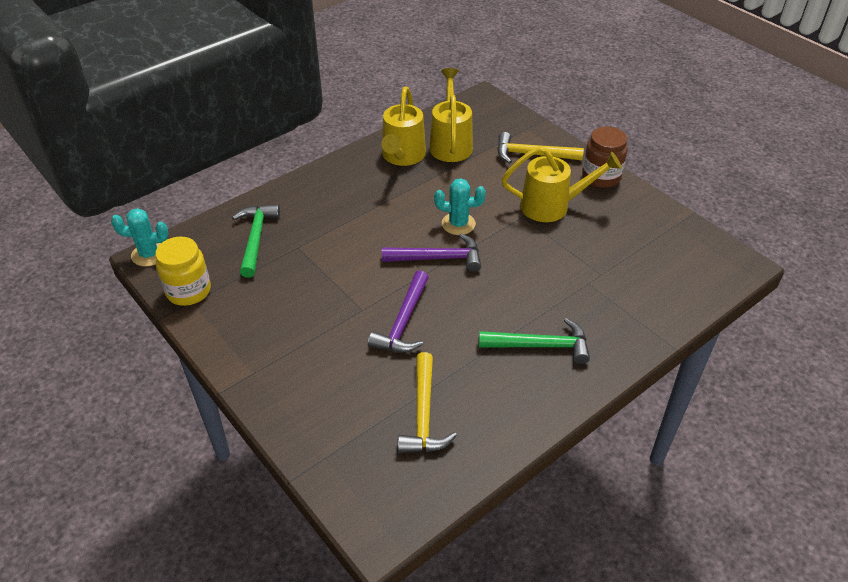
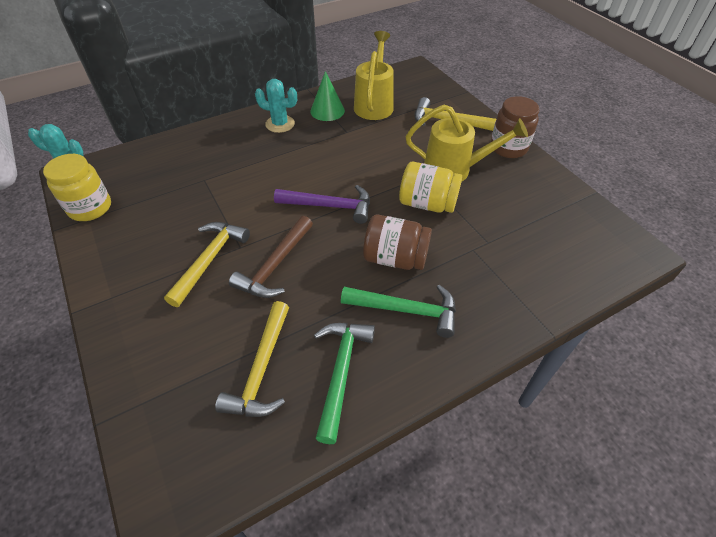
camera: 10 degrees right, 5 degrees up
(256, 239) = (170, 168): green hammer -> green hammer (340, 372)
(336, 326) = (209, 260): none -> yellow hammer
(402, 157) = (327, 111): yellow watering can -> green cone
(403, 322) = (275, 265): purple hammer -> brown hammer
(458, 224) = (359, 176): turquoise cactus -> turquoise cactus (280, 124)
(517, 300) = (395, 258): none -> brown jar
(534, 244) = (427, 203): none -> yellow jar

